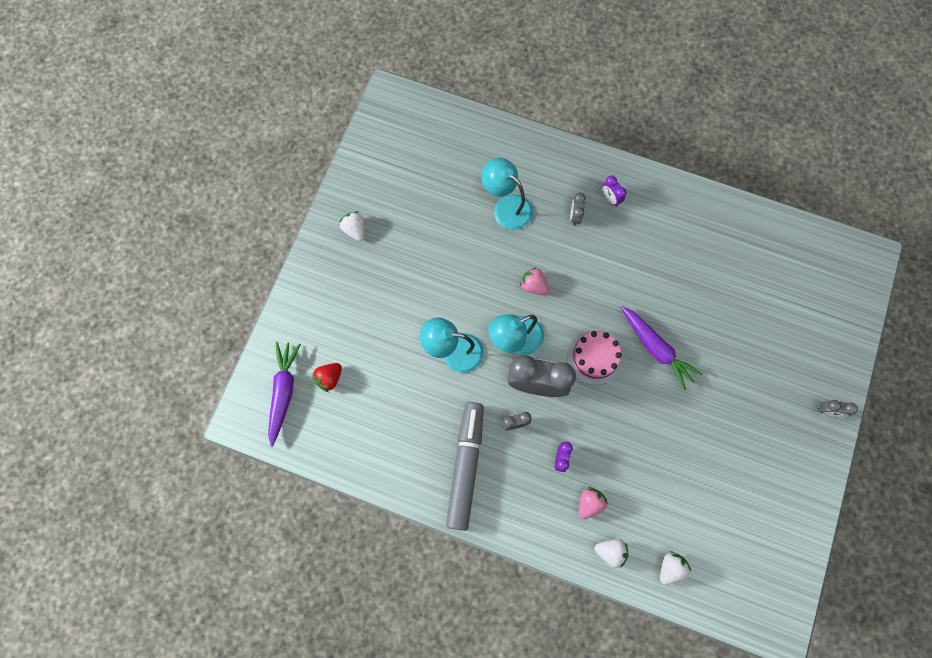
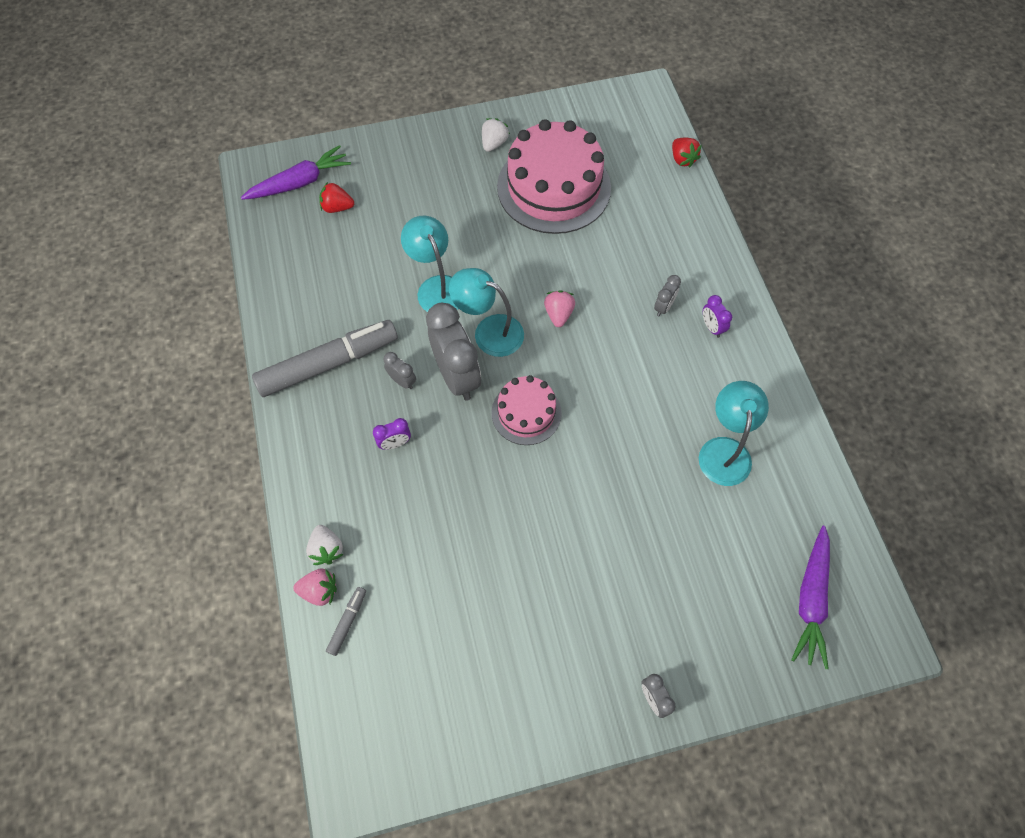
camera: 55 degrees right, 10 degrees down
(426, 216) = (553, 187): none -> pink cake
(466, 117) = (682, 159): none -> red strawberry
(506, 207) = (621, 244): turquoise lamp -> turquoise lamp (725, 450)
(575, 216) = (663, 307): grey clock -> grey clock turned 150 degrees clockwise
(589, 503) = (365, 498): pink strawberry -> pink strawberry (319, 591)
(610, 198) = (711, 327): purple clock -> purple clock turned 45 degrees counterclockwise
(656, 349) = (582, 466): purple carrot -> purple carrot (810, 599)
(670, 567) = (347, 622): white strawberry -> grey marker

